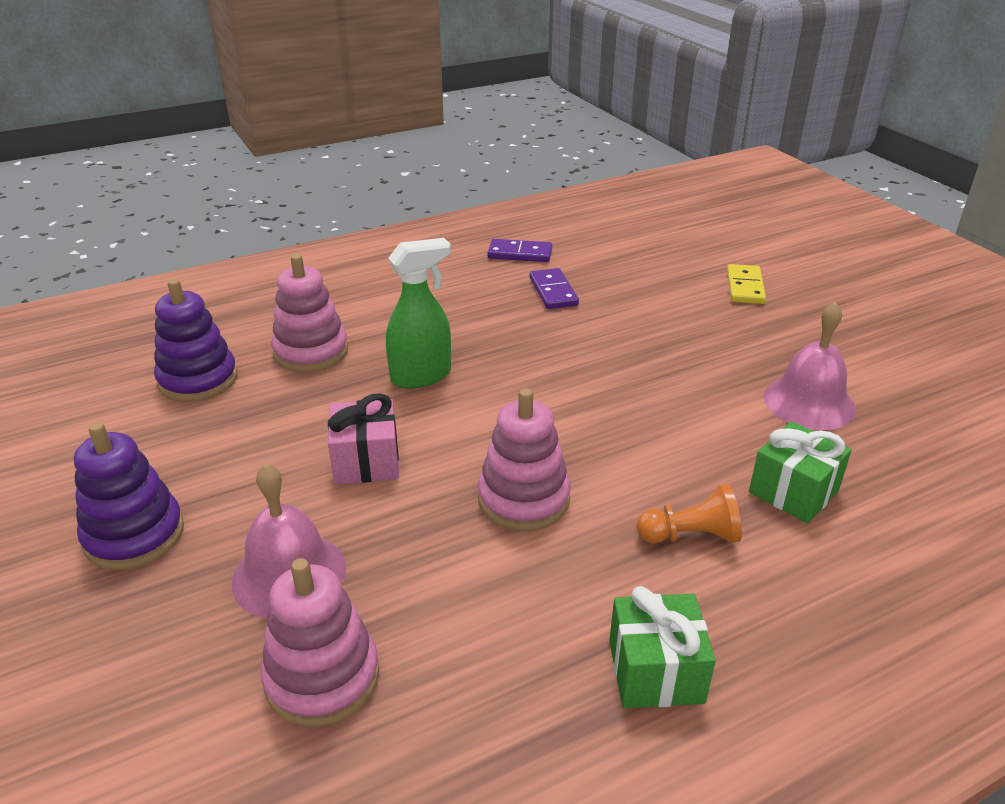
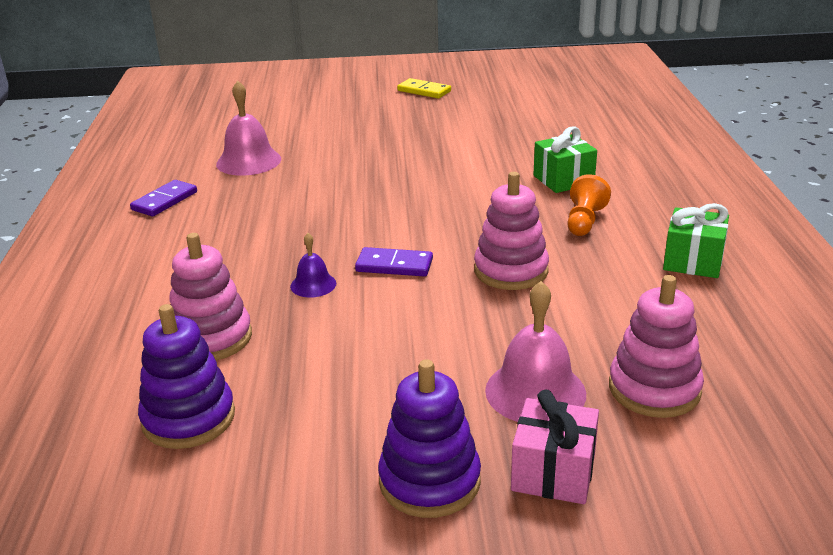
camera: 65 degrees left, 5 degrees down
(366, 461) = (414, 332): pink gift -> pink gift (553, 472)
(421, 376) = (313, 285): green spray bottle -> purple bell
(553, 292) = (247, 200): purple domino -> purple domino (394, 265)
(744, 287) = (328, 132): yellow domino -> yellow domino (424, 91)
(809, 402) = (481, 151): pink bell -> pink bell (248, 161)

